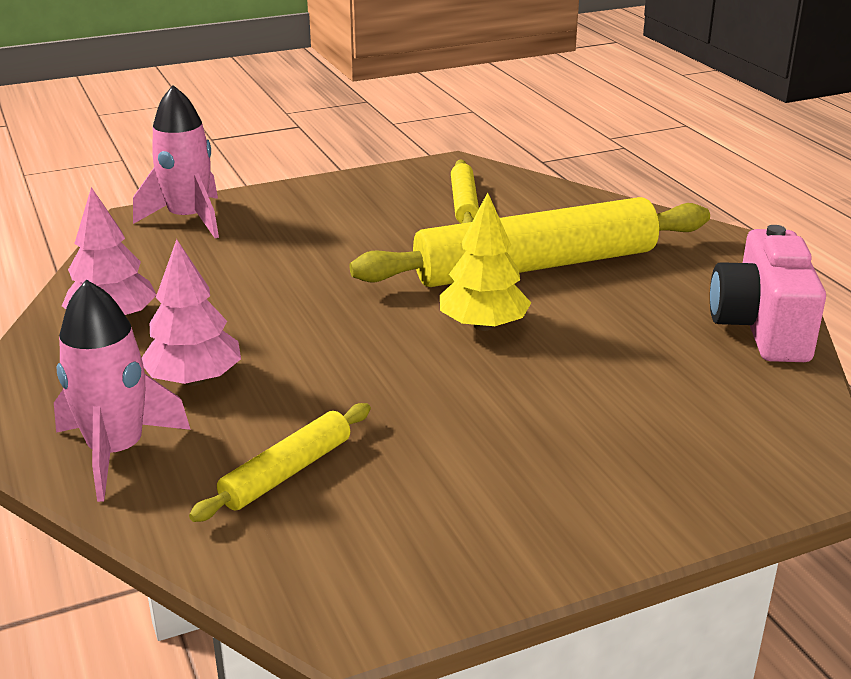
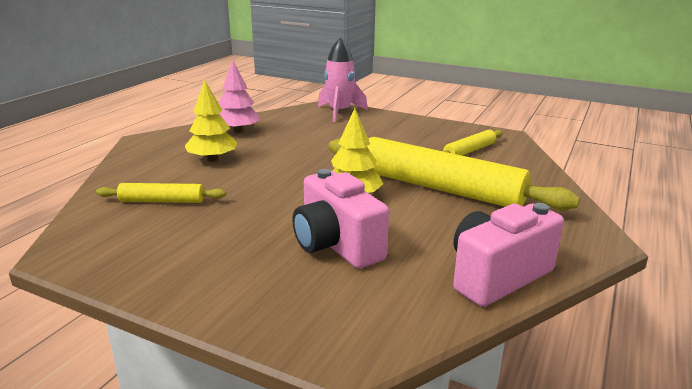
camera: 50 degrees right, 5 degrees down
(116, 452) = (142, 167): pink rocket -> none
(194, 379) = (212, 159): pink tree -> yellow tree
(594, 387) = (336, 245): none -> pink camera

